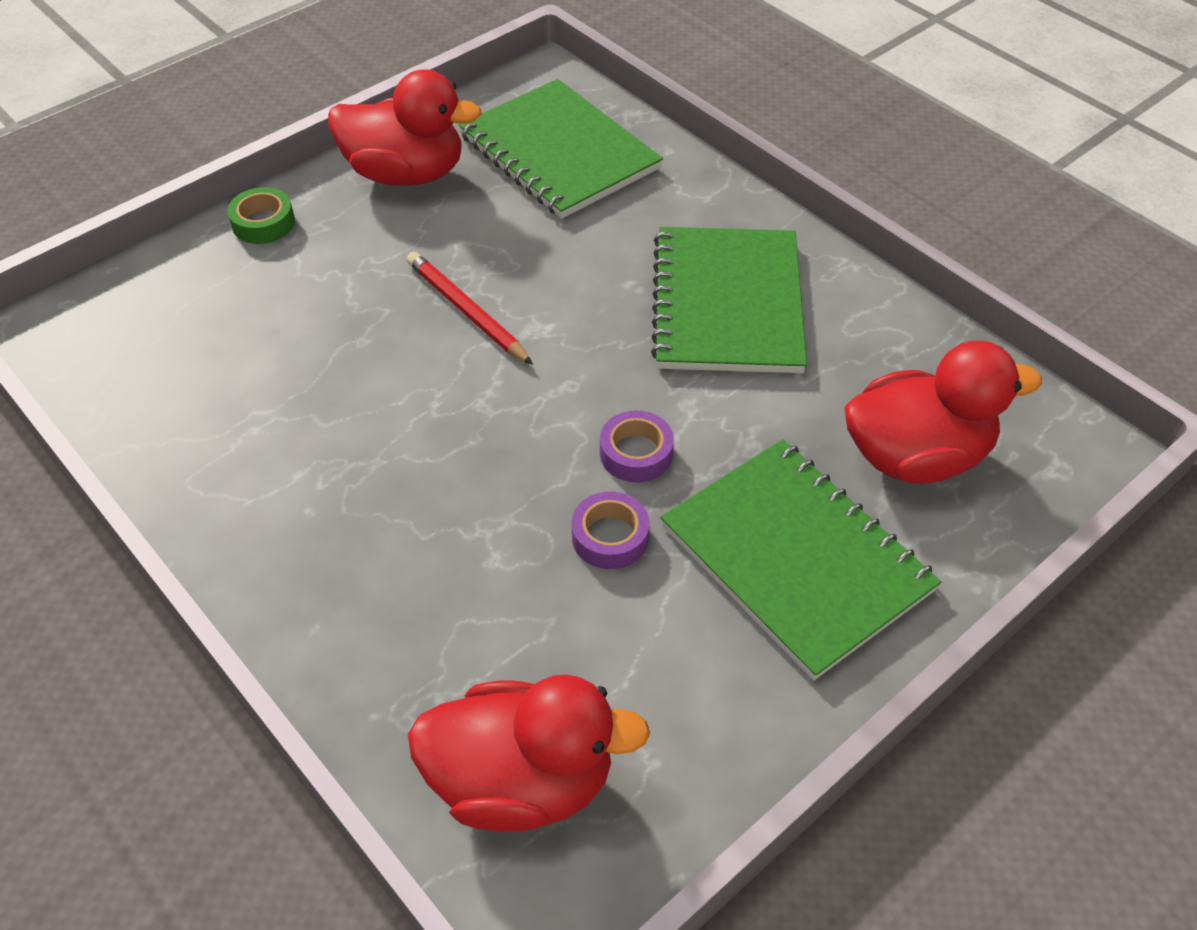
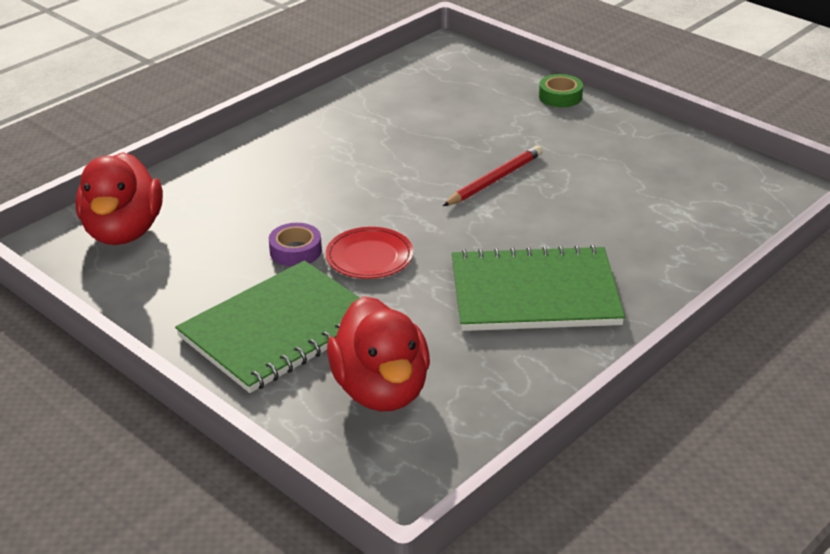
camera: 85 degrees right, 15 degrees down
(406, 174) = (635, 141): red duck -> none
(559, 152) = (693, 203): green notebook -> none
(636, 453) = (369, 257): purple tape -> red plate

